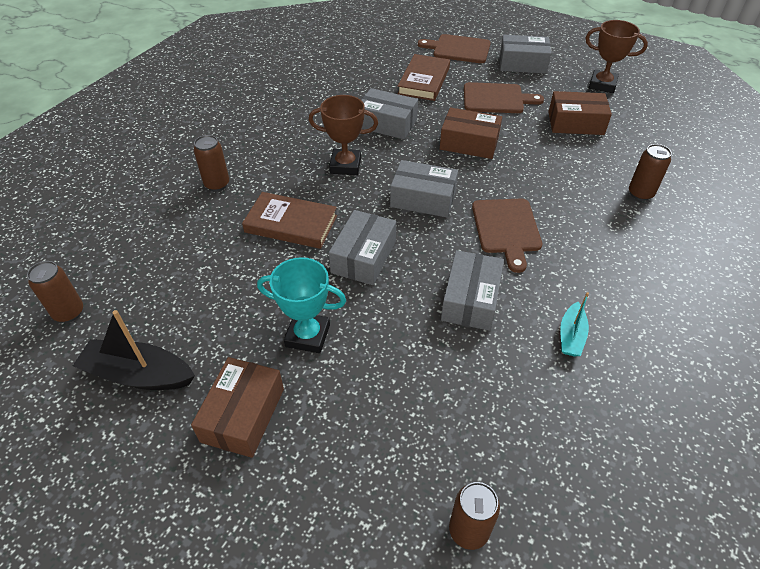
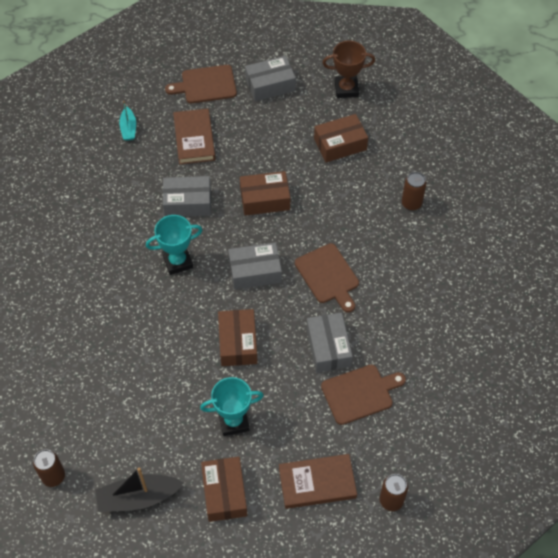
camera: 25 degrees left, 10 degrees up
(217, 184) = (85, 322): brown can -> none
(291, 224) = (167, 335): brown book -> brown book (317, 483)
(345, 165) = (178, 261): brown trophy -> turquoise trophy
(363, 257) = (238, 343): grey box -> brown box
(496, 99) = (265, 138): brown cutting board -> brown cutting board (360, 393)
(571, 336) = (403, 349): turquoise boat -> turquoise boat (128, 128)

